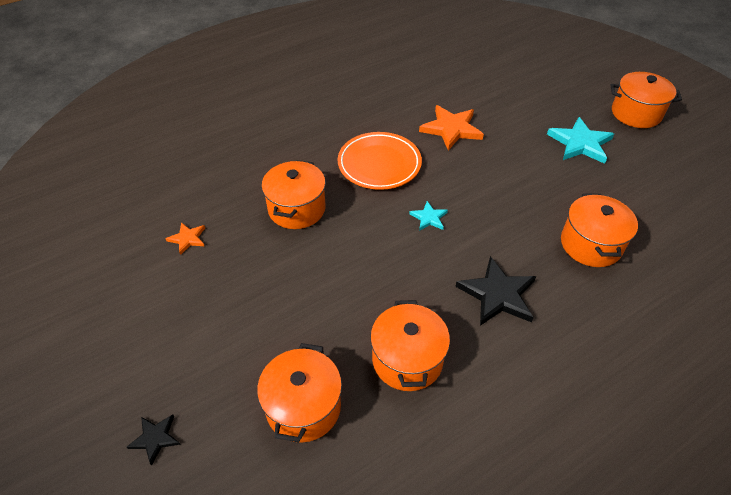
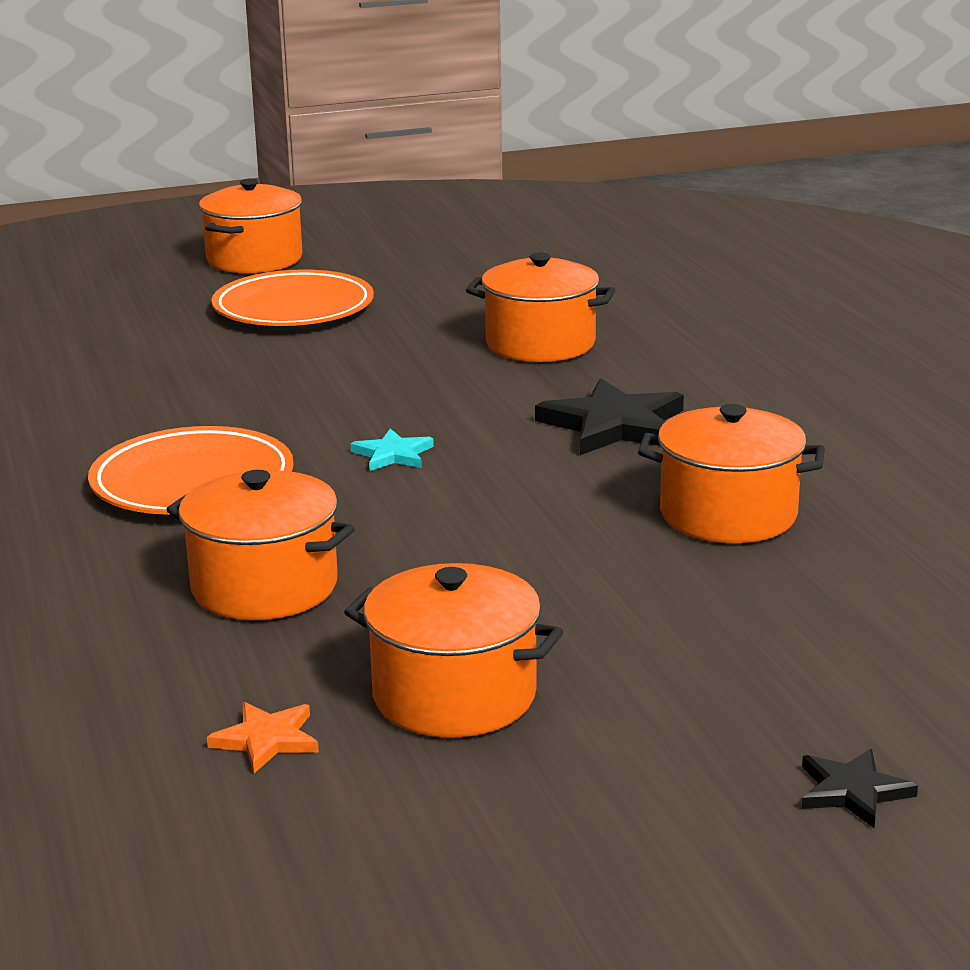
camera: 75 degrees left, 25 degrees down
(303, 407) = (807, 619): orange pot -> orange pot (454, 695)
(451, 129) = (147, 401): orange star -> none
(580, 143) = (293, 309): turquoise star -> orange plate

